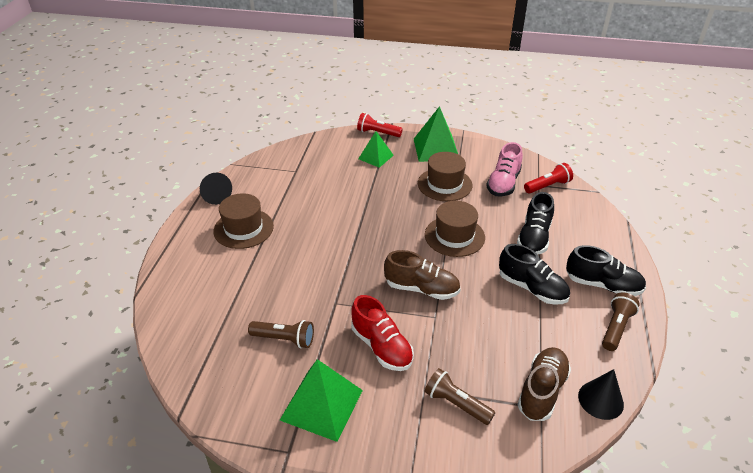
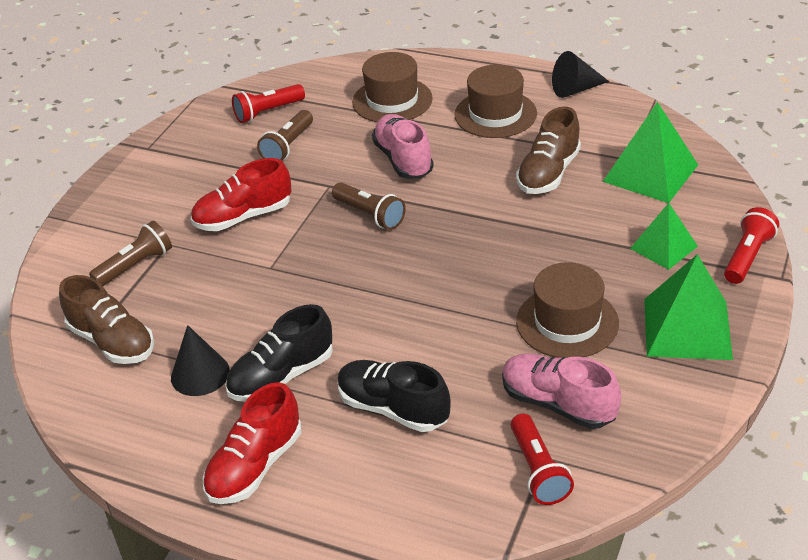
camera: 105 degrees right, 0 degrees up
(231, 366) = (268, 112): none -> red flashlight
(300, 267) = (403, 160): none -> pink shoe
(322, 405) = (188, 169): green pyramid -> green pyramid (650, 173)
(421, 289) = (325, 262): brown shoe -> brown shoe (548, 173)
(454, 236) = (425, 312): brown hat -> brown hat (392, 100)
(600, 400) = (70, 394): black cone -> black cone (200, 374)
(602, 285) = (255, 466): black shoe -> red shoe
(616, 328) = (168, 451): brown flashlight -> brown flashlight (370, 215)

